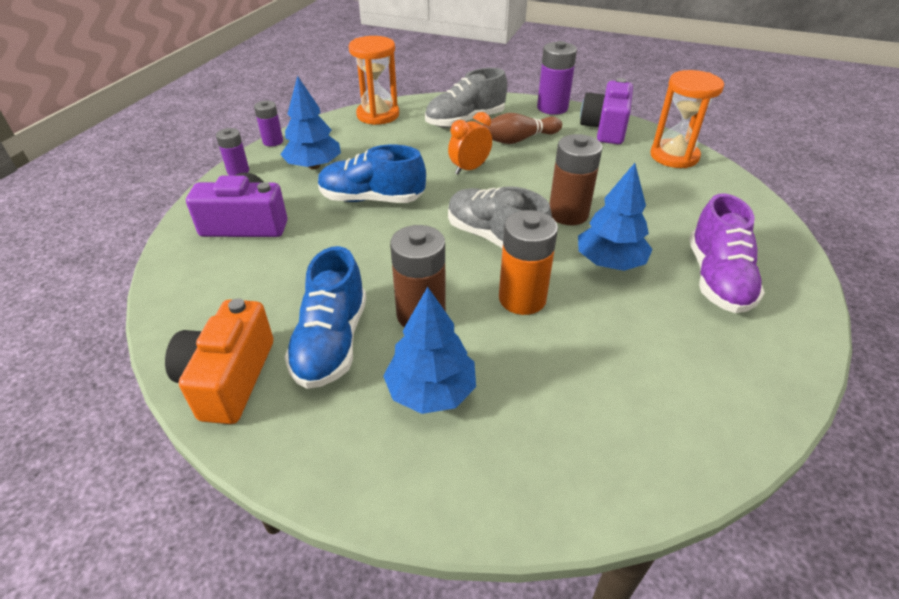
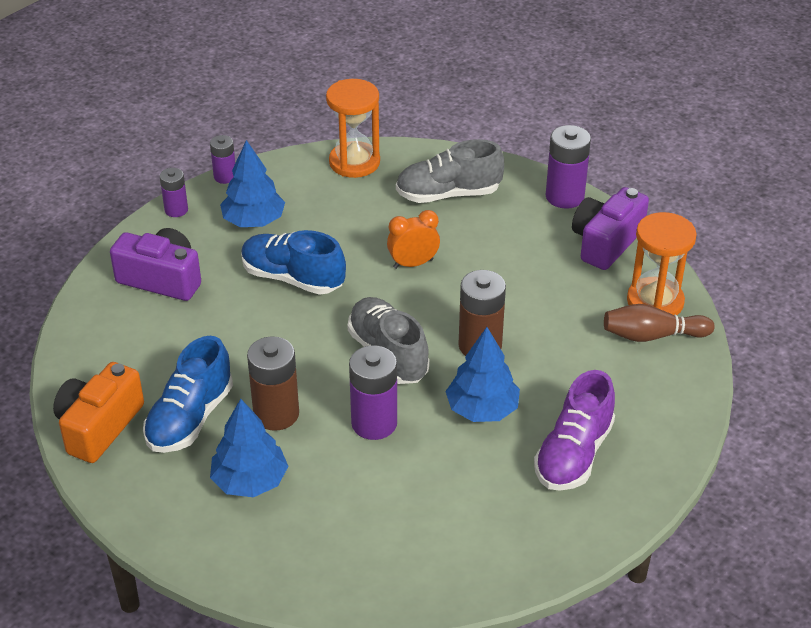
camera: 20 degrees right, 0 degrees up
(519, 140) = (492, 236): brown bowling pin -> brown bowling pin (652, 335)
(522, 298) = (374, 423): orange battery -> purple battery

